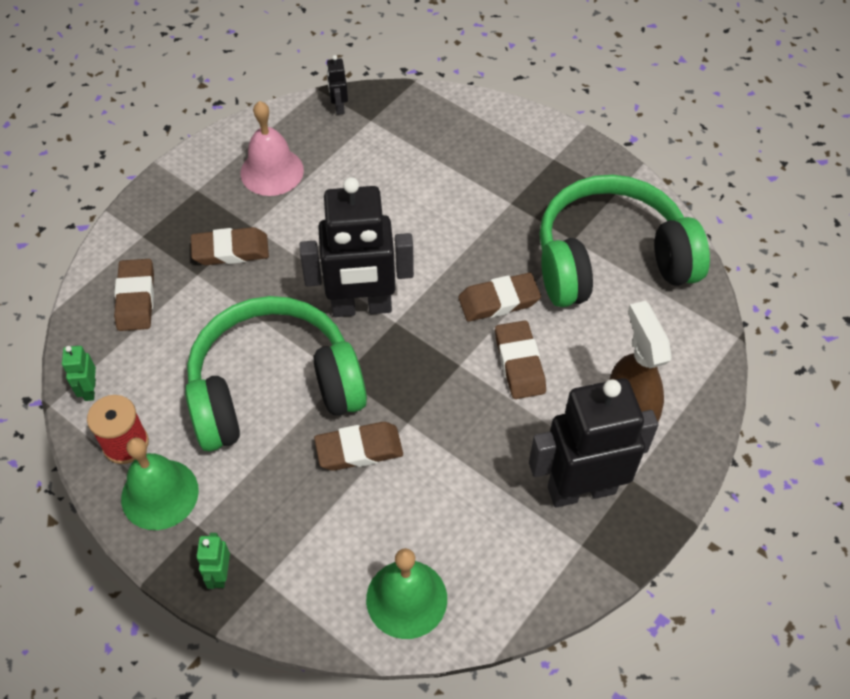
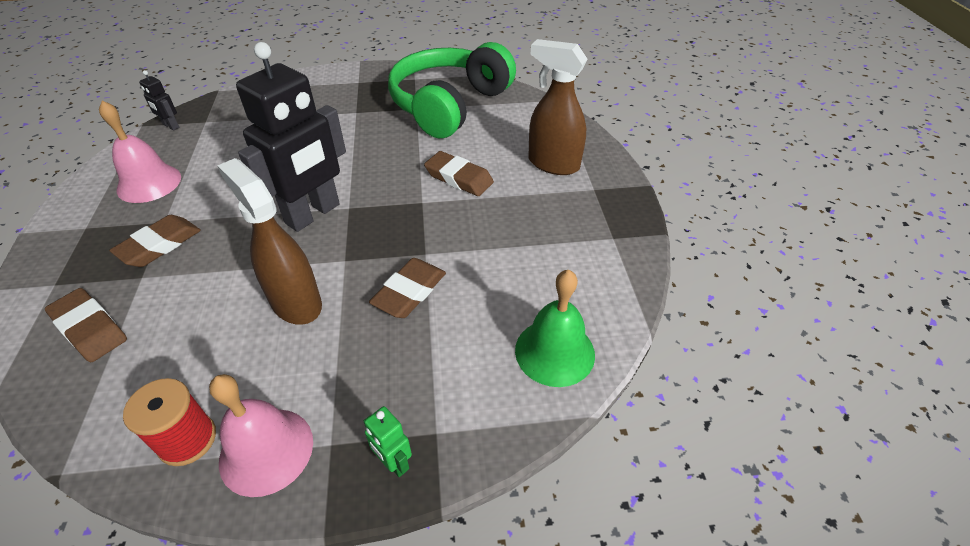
camera: 45 degrees left, 10 degrees down
(89, 390) = (101, 427): green robot -> none
(159, 494) = (266, 450): green bell -> pink bell
(274, 388) = (295, 302): green headphones -> brown spray bottle
(499, 301) = (407, 158): brown eraser -> none
(581, 489) = (575, 212): black robot -> none

